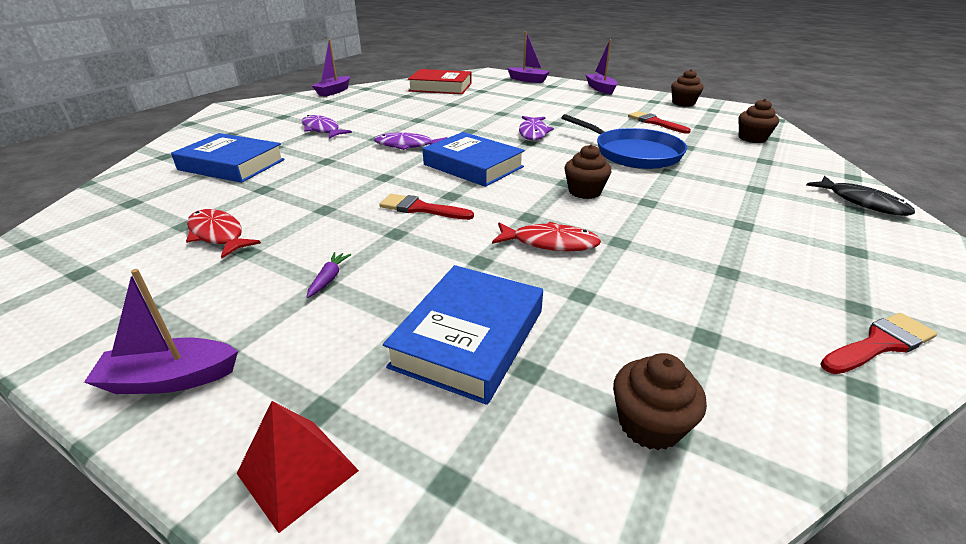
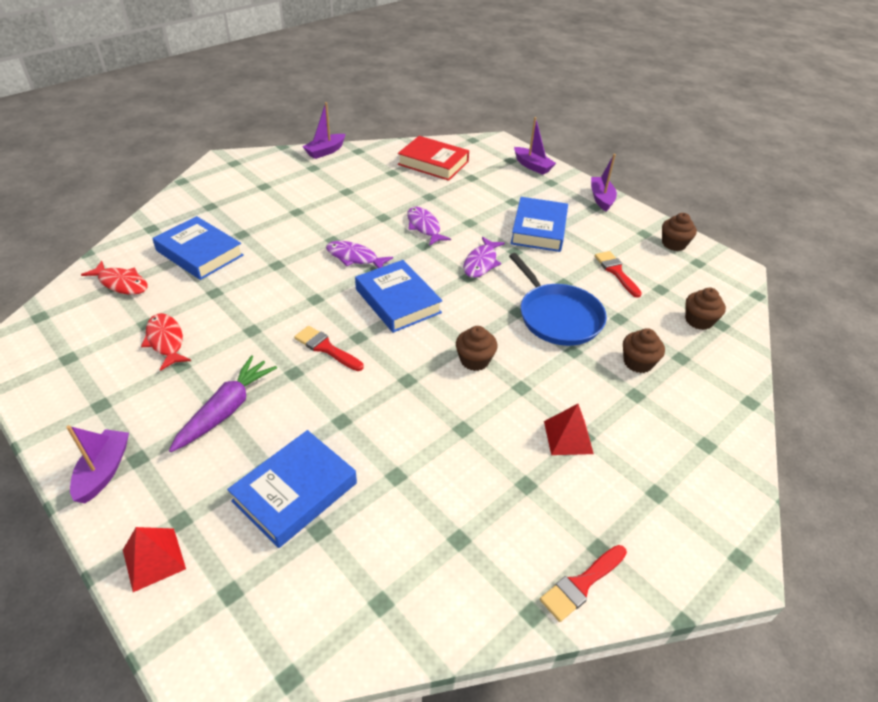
camera: 15 degrees right, 10 degrees up
(170, 379) = (104, 471): purple boat -> purple boat turned 90 degrees clockwise
(322, 130) = (290, 216): purple fish -> purple fish (424, 227)
(329, 279) = (226, 409): purple carrot -> purple carrot, size x2.32
(550, 243) = (405, 415): red fish -> red fish (121, 283)
(566, 109) = (539, 229): none -> blue book
(649, 424) = (368, 593): brown cupcake -> brown cupcake (638, 362)
(729, 227) = (568, 437): none -> red pyramid
(862, 202) = (722, 438): black fish -> none
(879, 344) = (581, 584): red brush -> red brush turned 150 degrees clockwise

